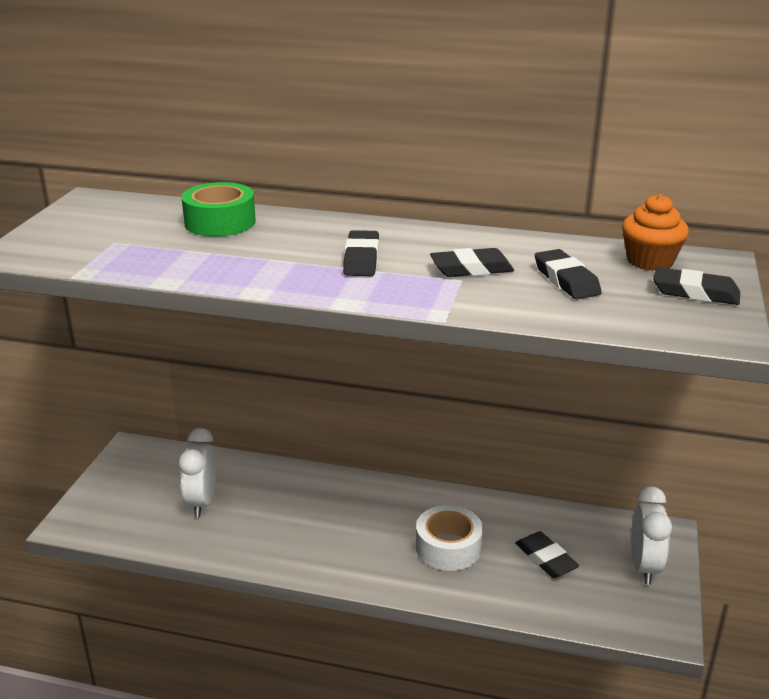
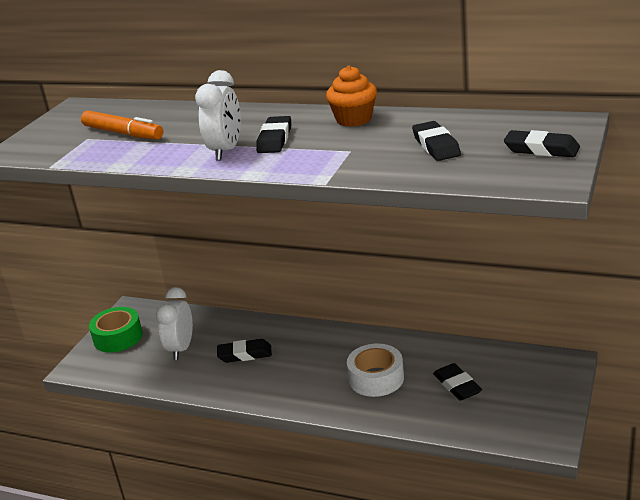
camera: 10 degrees right, 0 degrees up
(161, 238) = (123, 133): none -> orange marker
(220, 222) = (172, 117): green tape -> green tape (118, 337)
(471, 269) = (361, 142): black eraser -> black eraser (245, 354)
(644, 567) = (541, 390): white clock -> white clock (226, 151)
(650, 261) = (513, 126): orange cupcake -> orange cupcake (354, 119)

